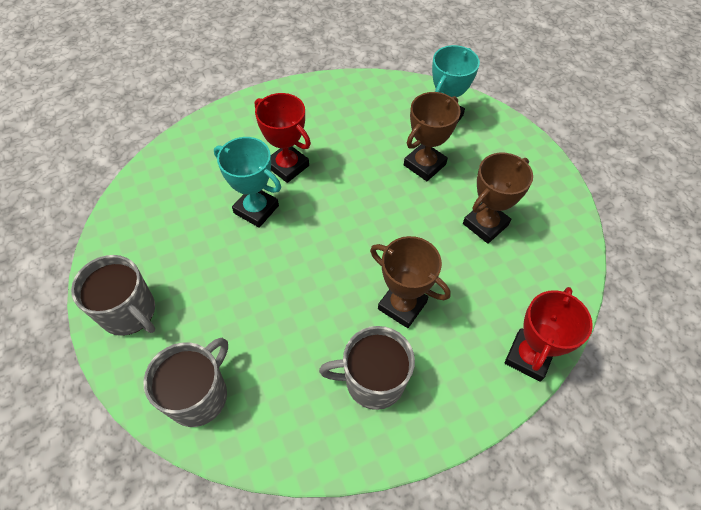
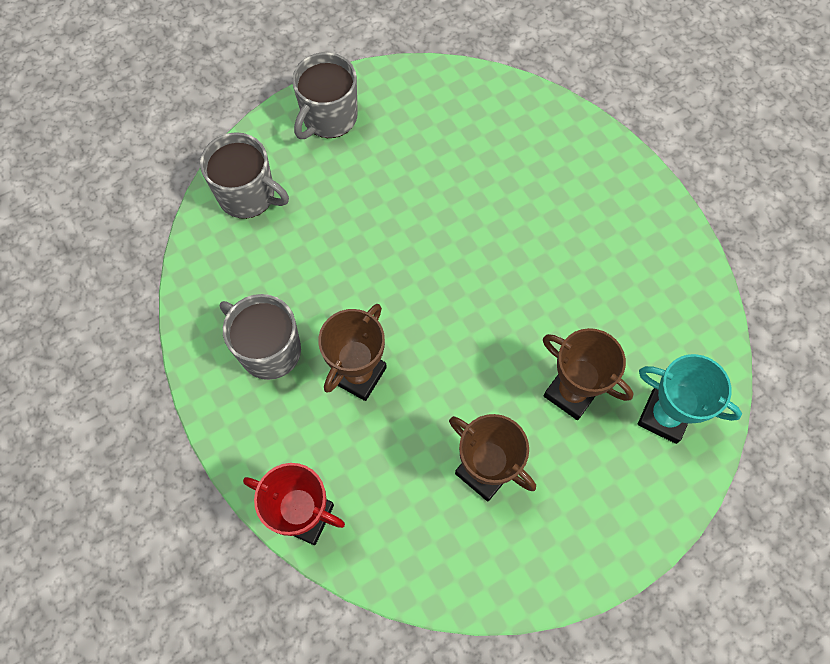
camera: 85 degrees right, 10 degrees up
(256, 209) = (468, 206): turquoise trophy -> none
(287, 166) = (538, 229): red trophy -> none
(373, 381) = (269, 350): grey mug -> grey mug turned 45 degrees counterclockwise

